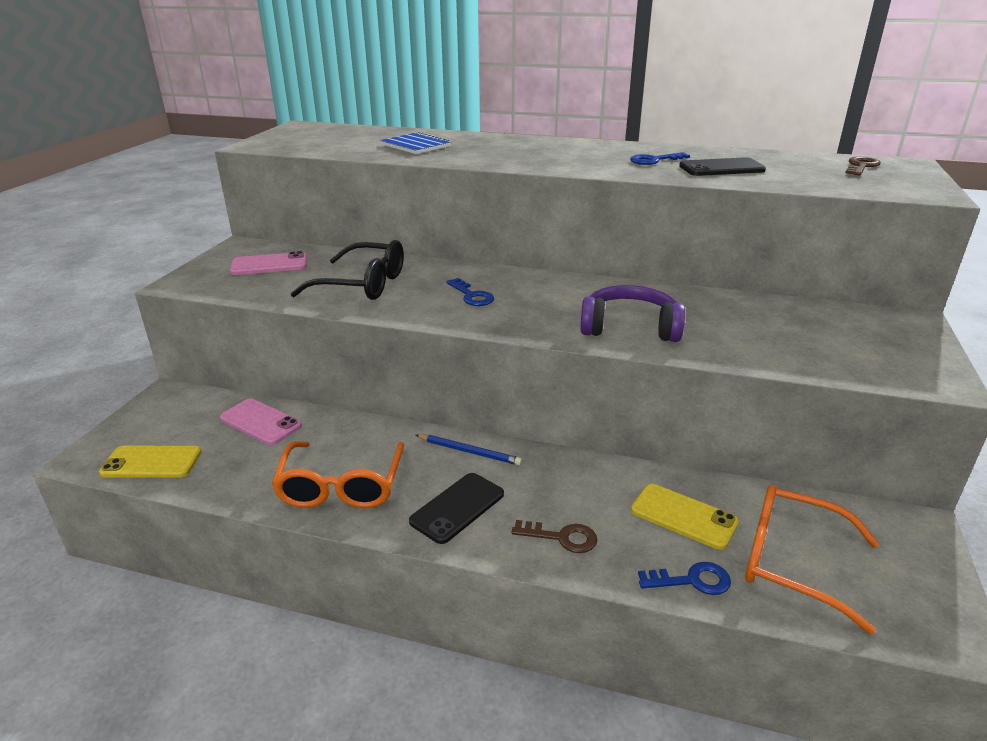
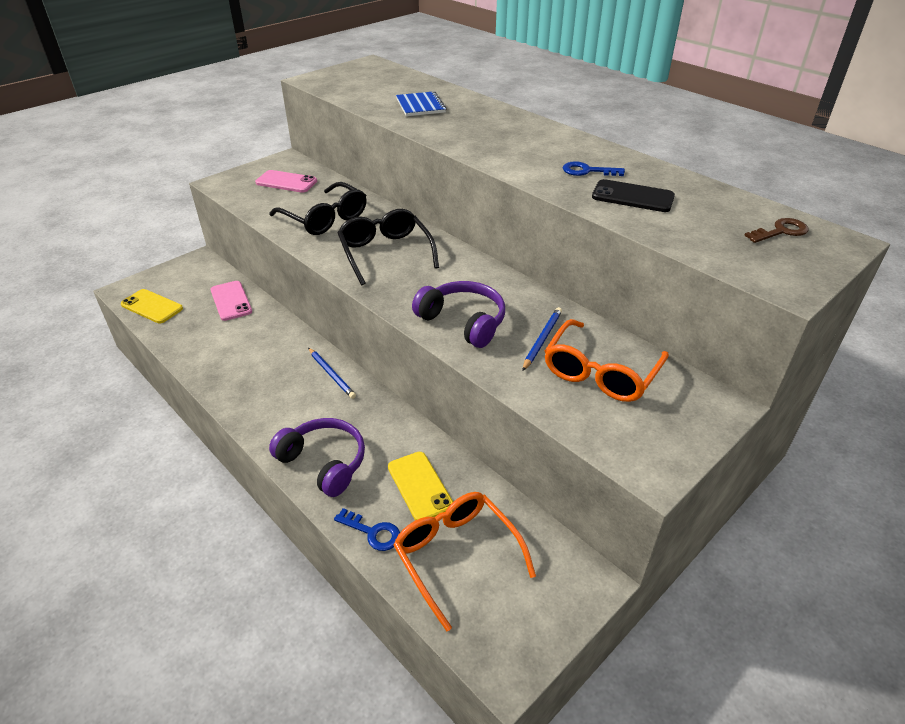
camera: 30 degrees right, 10 degrees up
(341, 486) = (234, 366): orange glasses -> orange glasses (600, 372)
(457, 508) = (284, 411): black phone -> none
(472, 296) = (385, 253): blue key -> black glasses
(562, 537) = (324, 462): brown key -> purple headphones
(716, 319) = (542, 339): none -> blue pencil

